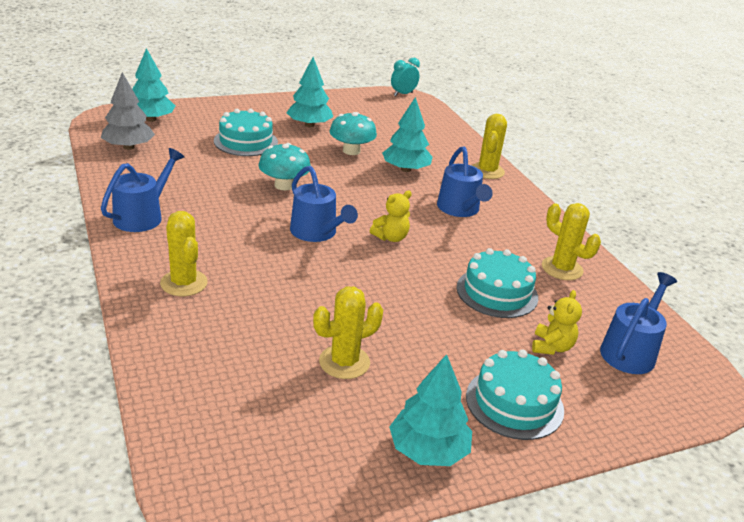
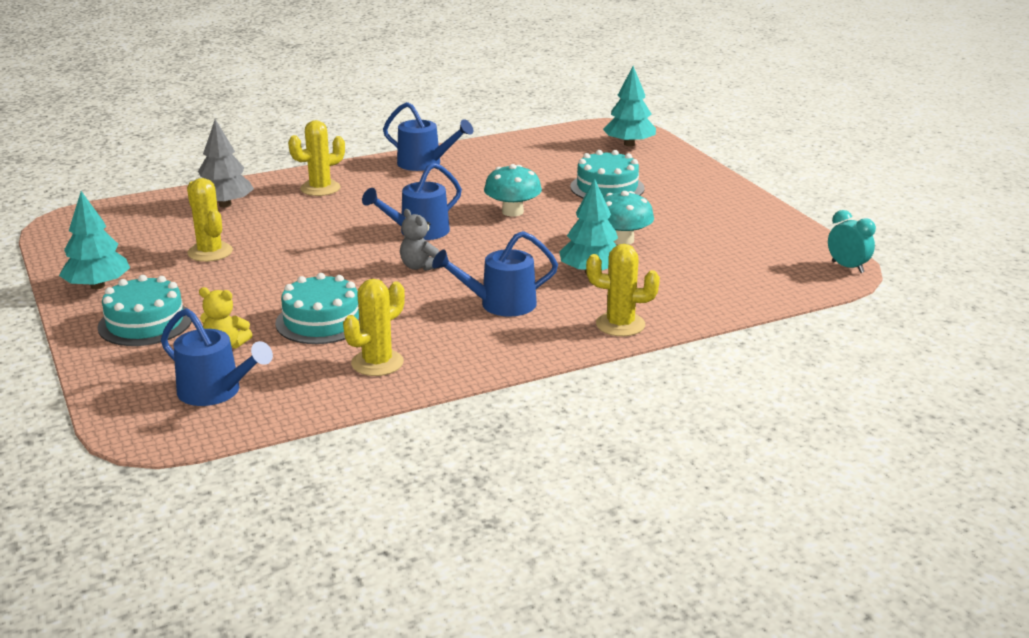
camera: 90 degrees right, 5 degrees down
(128, 147) = (557, 143): grey tree -> grey tree (225, 204)
(309, 125) = (679, 214): turquoise tree -> none
(391, 237) = (420, 266): yellow teddy bear -> grey teddy bear

